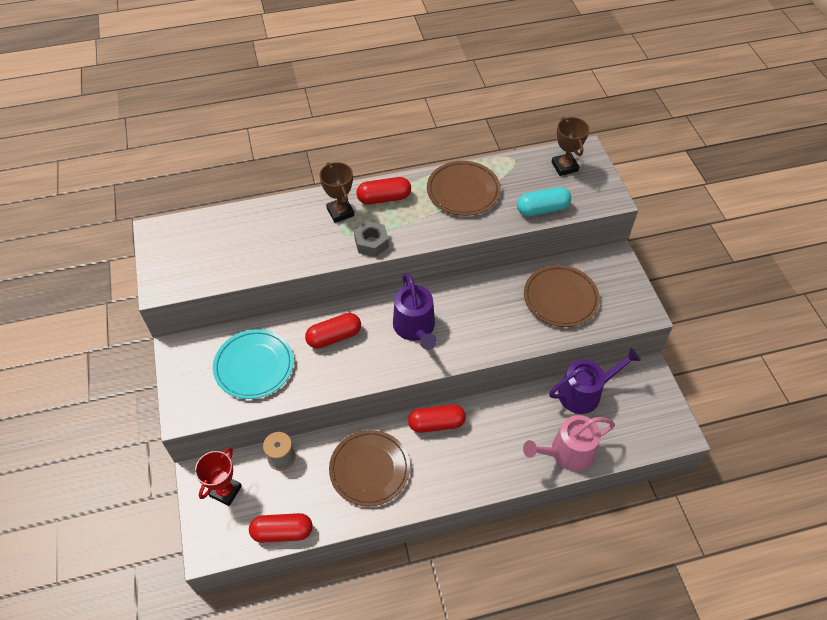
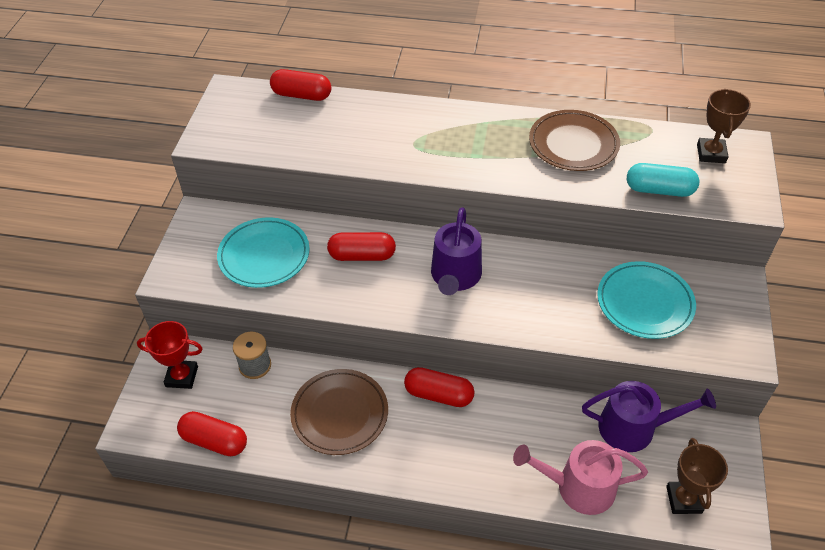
camera: 25 degrees right, 5 degrees down
(225, 491) = (182, 376): red trophy -> red trophy turned 45 degrees clockwise
(340, 212) = (424, 125): brown trophy -> brown trophy (683, 499)
(371, 243) = (440, 165): grey nut -> none
(384, 198) = (479, 126): red capsule -> red capsule (301, 95)
(560, 298) = (644, 303): brown plate -> turquoise plate

